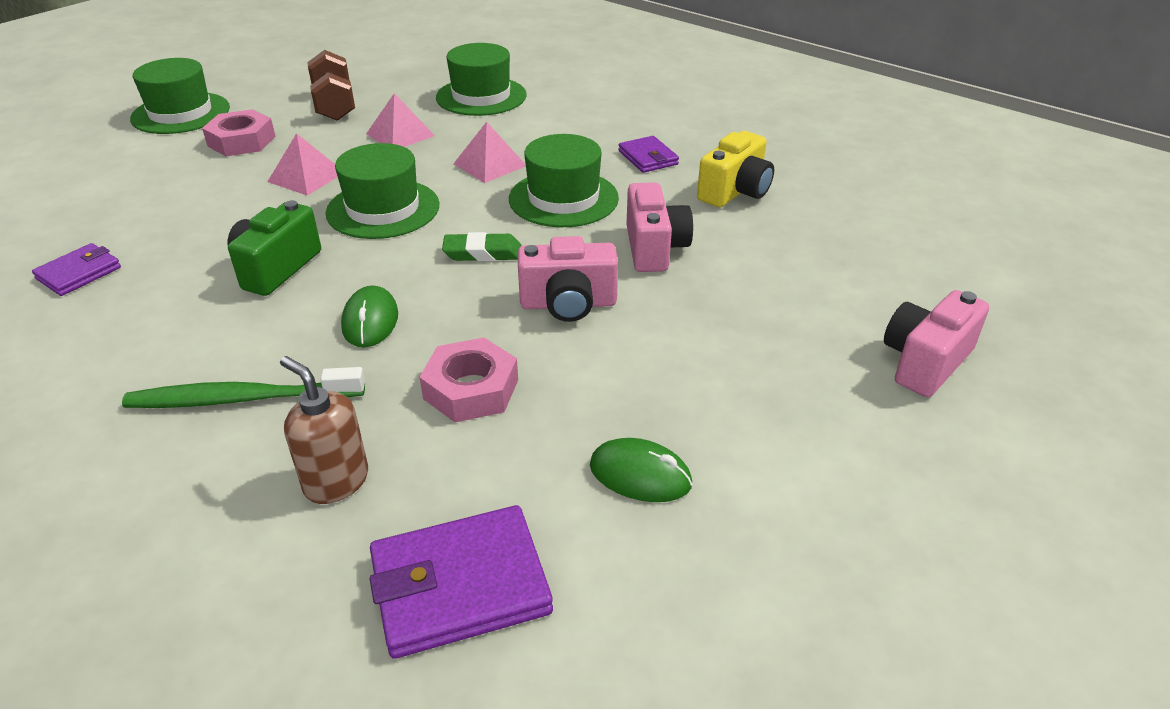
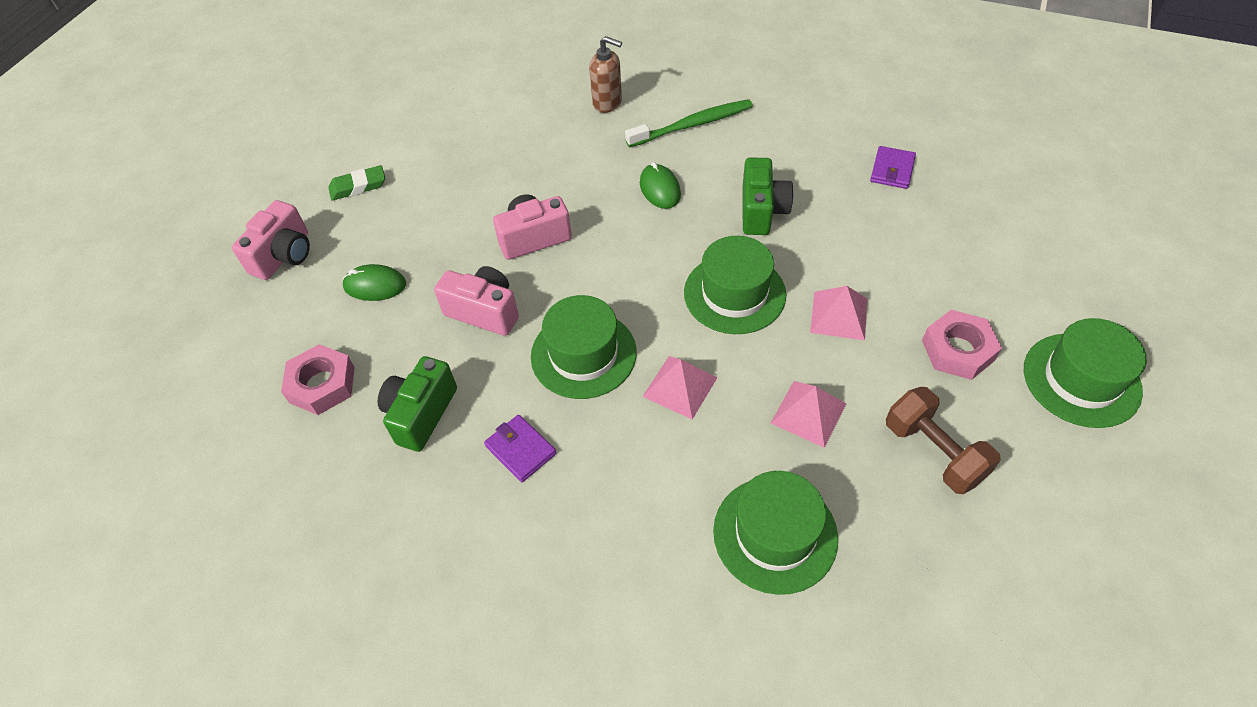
camera: 165 degrees right, 15 degrees up
(460, 585) = (524, 82): purple wallet -> none
(471, 389) = (567, 163): pink nut -> pink nut (322, 385)
(482, 253) = (620, 268): green eraser -> green eraser (358, 186)
(640, 475) = (456, 143): green mouse -> green mouse (375, 285)
(654, 248) = (484, 312): pink camera -> pink camera turned 135 degrees clockwise
(735, 192) = (421, 414): yellow camera -> green camera

